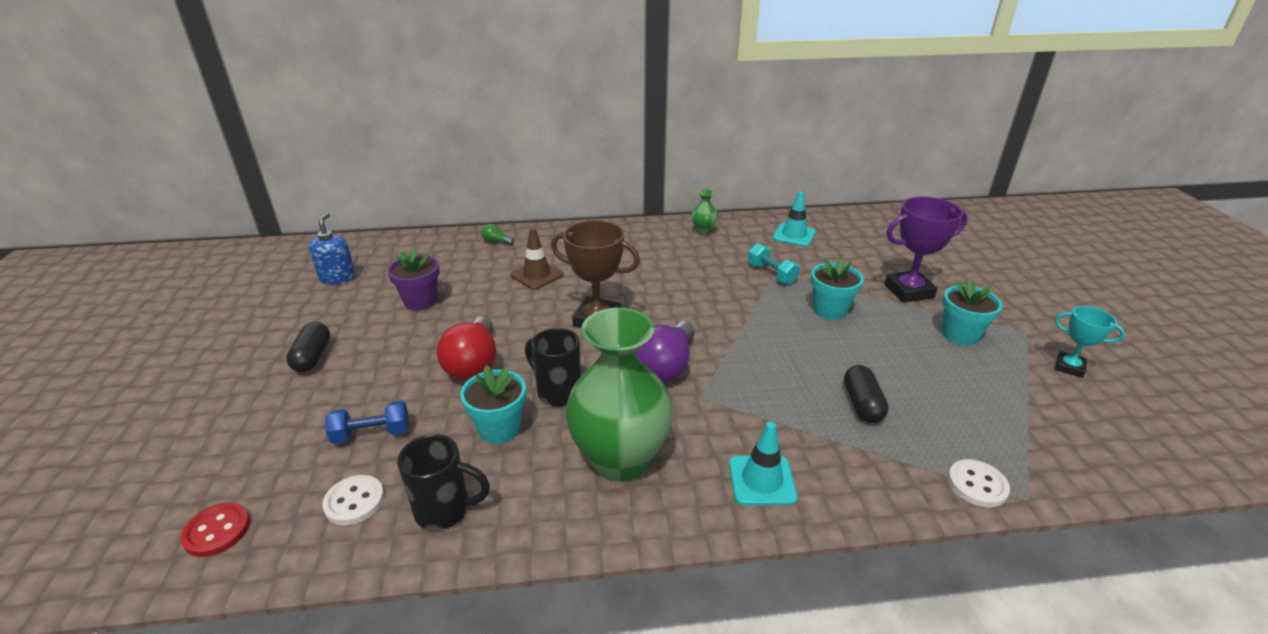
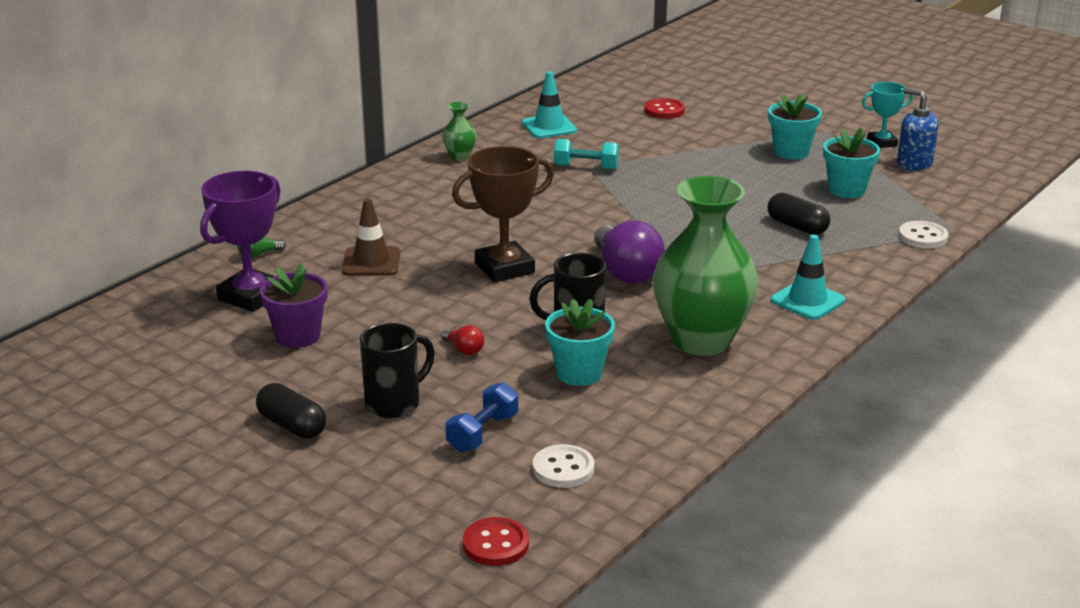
camera: 45 degrees left, 5 degrees down
(338, 278) = (145, 364): blue soap dispenser -> blue soap dispenser (914, 163)
(445, 510) = (639, 432): black mug -> black mug (394, 404)
(474, 364) = (464, 350): red light bulb -> red light bulb, size x0.44
(830, 310) = (677, 175): turquoise flower pot -> turquoise flower pot (846, 190)
(899, 257) = (664, 110): none -> red button
(908, 291) = (711, 135): purple trophy -> purple trophy (250, 296)

